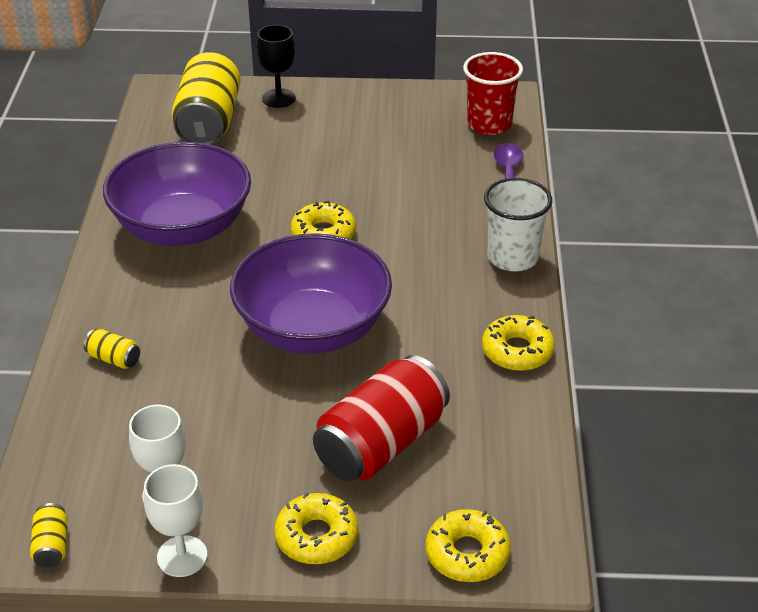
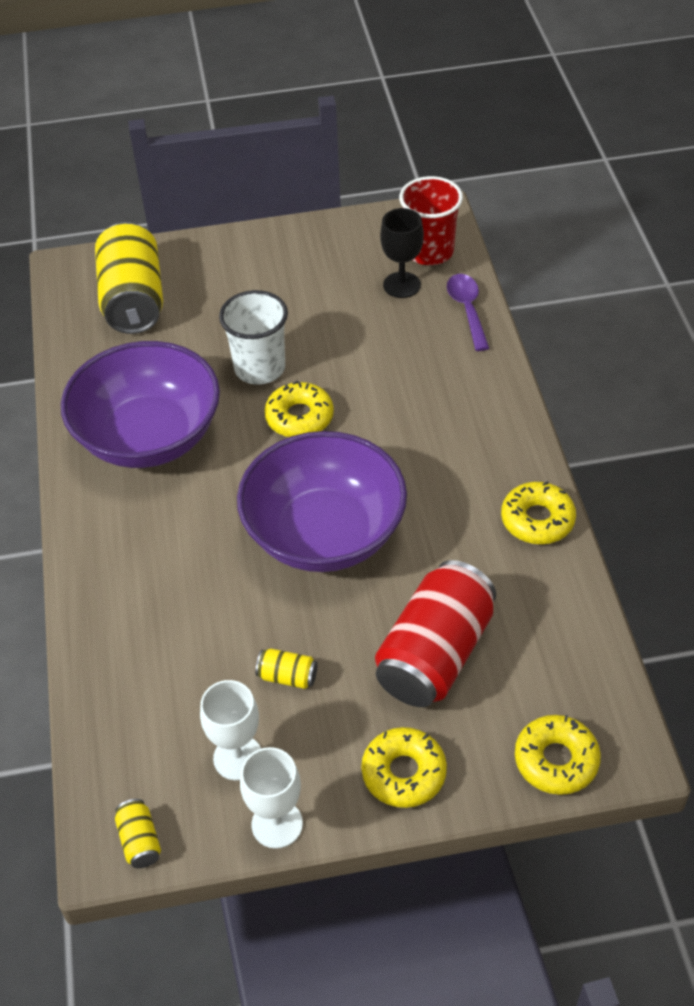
camera: 10 degrees left, 10 degrees up
(114, 359) = (130, 610): yellow can -> yellow can (287, 676)
(278, 98) = (199, 256): black goblet -> black goblet (401, 285)
(512, 257) = (501, 410): white cup -> white cup (260, 368)

